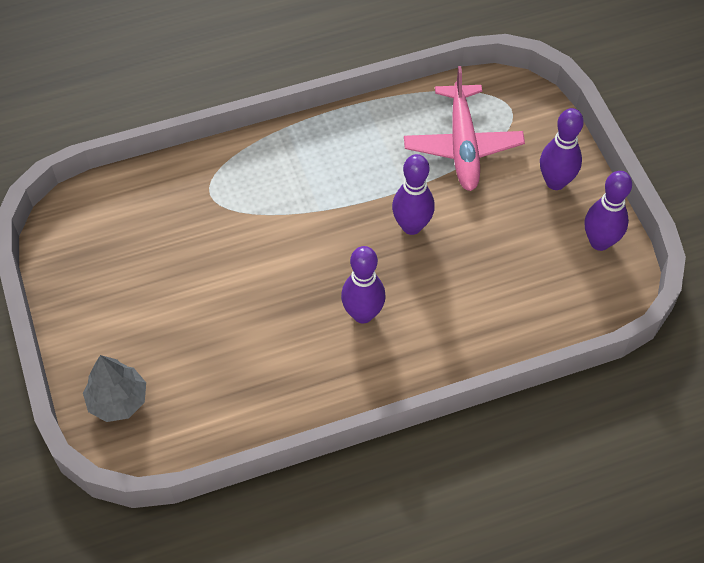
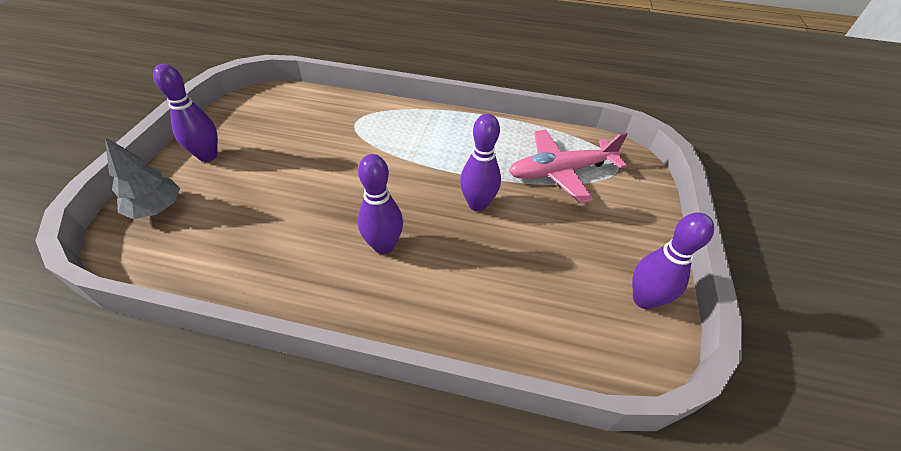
camera: 30 degrees right, 10 degrees down
(462, 145) = (561, 171): pink plane -> pink plane turned 45 degrees clockwise
(555, 182) = (627, 231): purple bowling pin -> purple bowling pin (208, 156)

